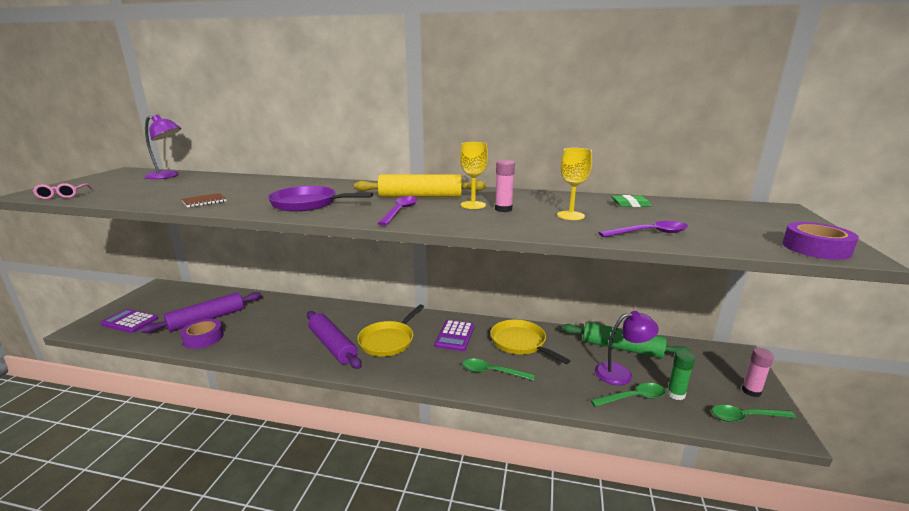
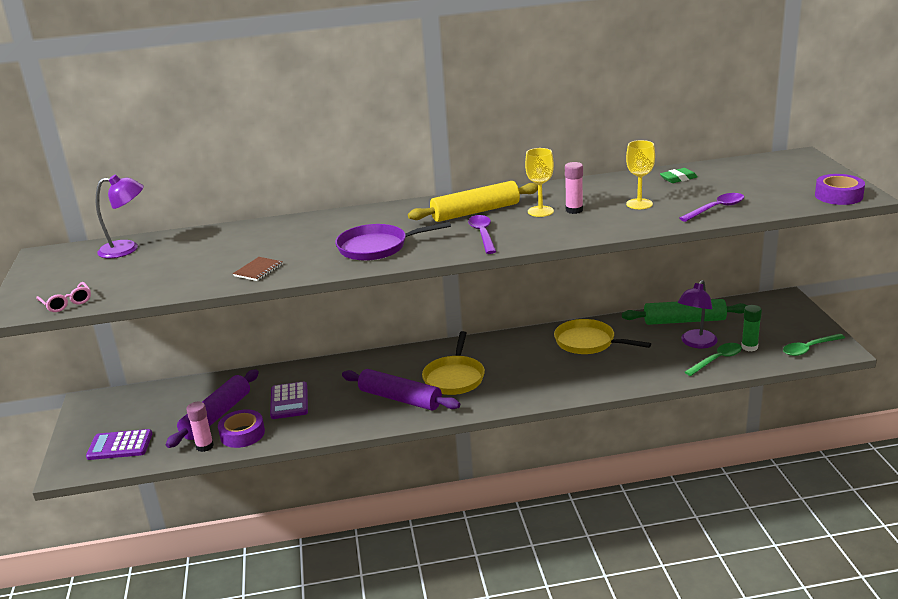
camera: 20 degrees left, 5 degrees up
(455, 336) = (518, 354): purple calculator -> purple calculator (289, 401)
(492, 372) = (582, 375): green spoon -> none
(621, 373) = (696, 343): purple lamp -> purple lamp turned 150 degrees clockwise
(751, 391) = (806, 327): pink glue stick -> pink glue stick (204, 446)

